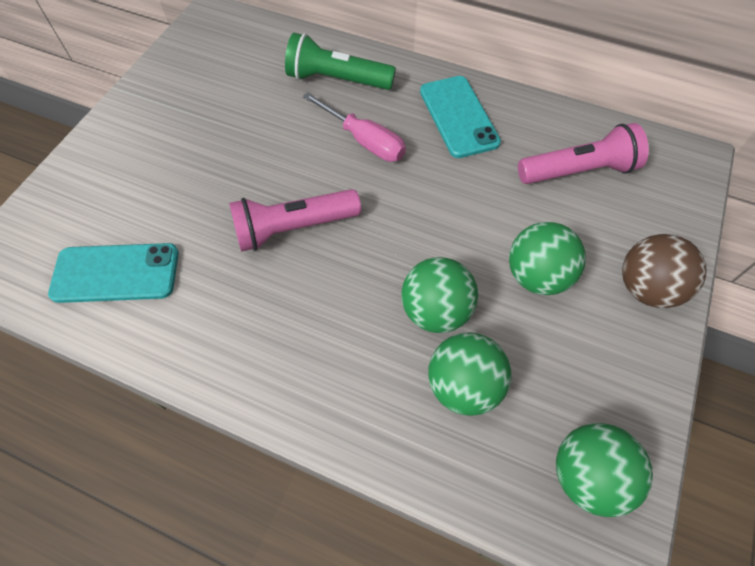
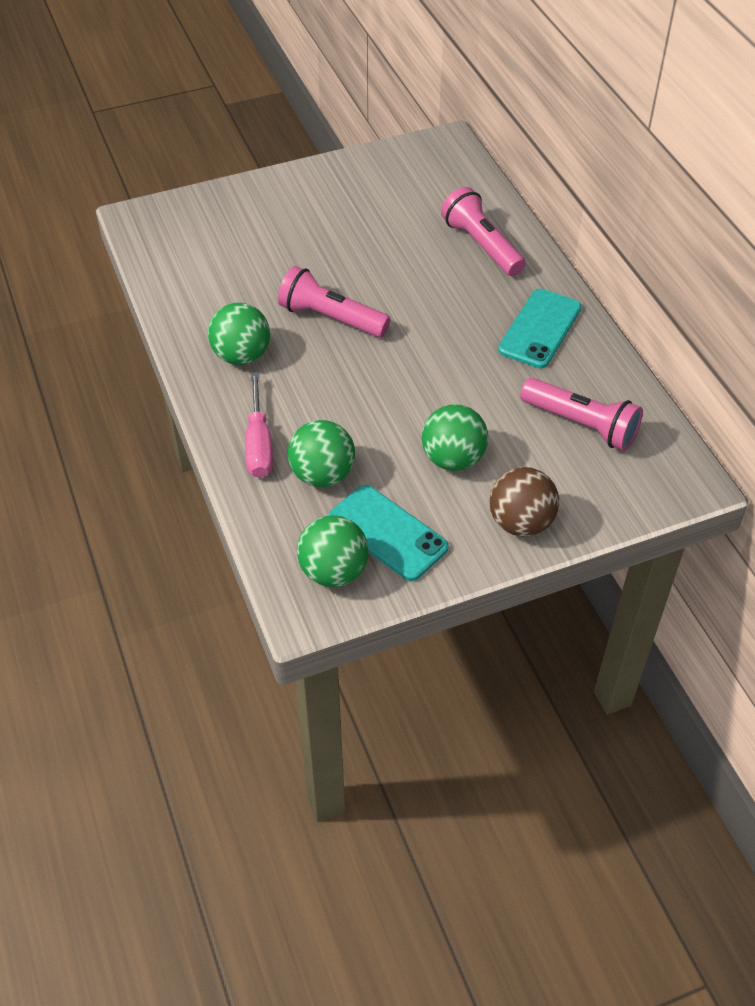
camera: 45 degrees right, 10 degrees down
(116, 273) = (199, 269): turquoise phone -> turquoise phone (387, 533)
(337, 80) = (481, 245): green flashlight -> pink flashlight
(364, 141) = (447, 298): pink screwdriver -> pink screwdriver (259, 444)
(435, 311) = (359, 426): green ball -> green ball (241, 356)

